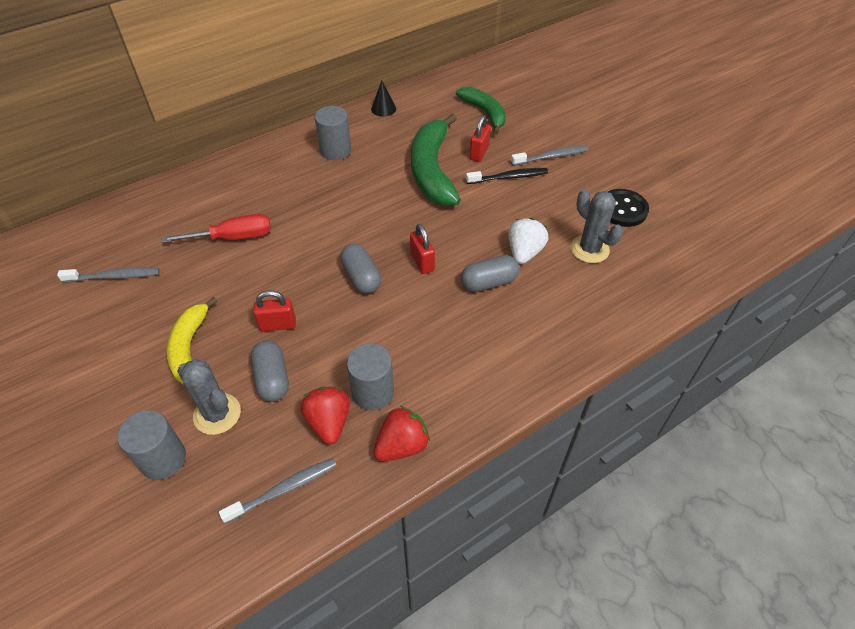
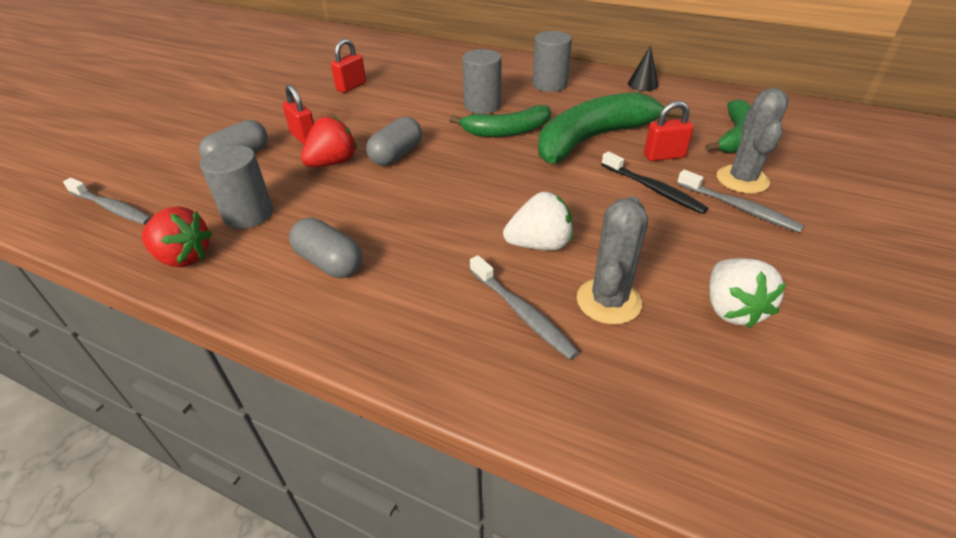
camera: 60 degrees right, 10 degrees down
(114, 276) = (308, 62): grey toothbrush -> grey toothbrush (522, 313)
(163, 459) = (134, 143): grey cylinder -> grey cylinder (482, 105)
(189, 348) = (254, 112): yellow banana -> none
(217, 414) = (188, 148): grey cactus -> grey cactus (742, 180)
(233, 237) = (389, 84): red screwdriver -> none
(329, 422) = (199, 203): red strawberry -> red strawberry (333, 163)
(383, 205) = (506, 131): none -> green banana
(422, 262) = (450, 180): red padlock -> red padlock (351, 87)
(489, 282) = (462, 235): grey capsule -> grey capsule (329, 262)
(623, 209) = (732, 309): black button -> white strawberry

